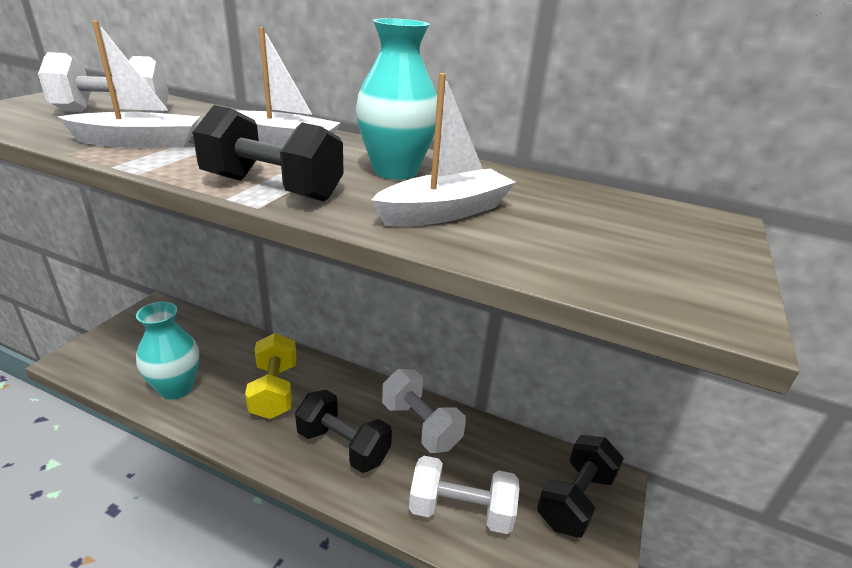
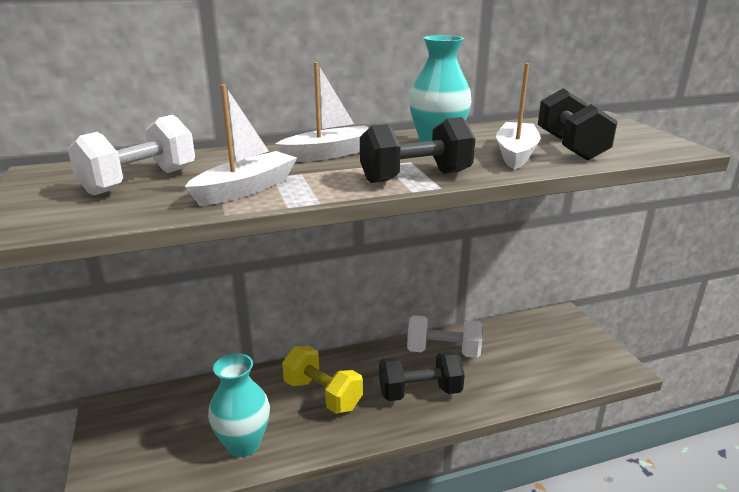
camera: 40 degrees left, 5 degrees down
(461, 510) = (526, 376): white dumbbell -> none
(575, 499) = (562, 334): black dumbbell -> black dumbbell (570, 147)

